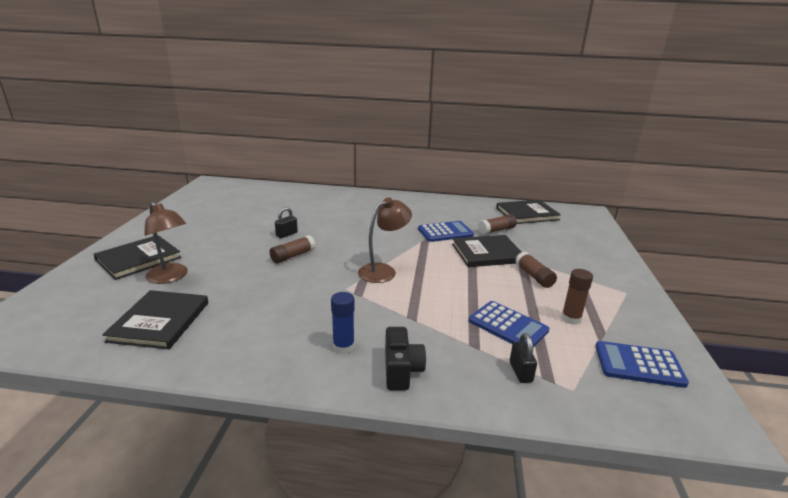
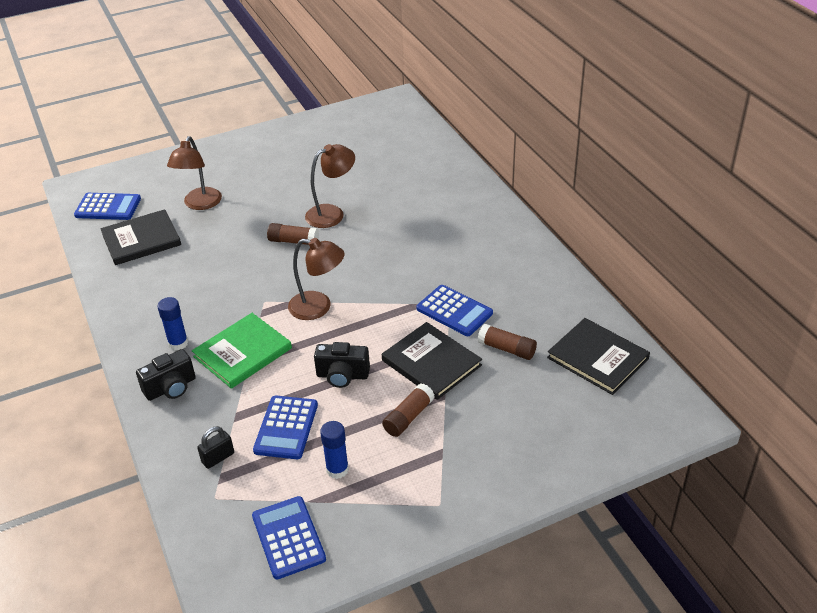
camera: 60 degrees right, 15 degrees up
(68, 325) = (108, 207): none -> blue calculator
(138, 259) = (212, 171): black book -> none
(286, 234) = (332, 213): black padlock -> brown lamp
(396, 317) = (242, 352): none -> green book
(469, 285) = (342, 375): none -> black camera
(571, 319) = (337, 469): brown glue stick -> blue glue stick

